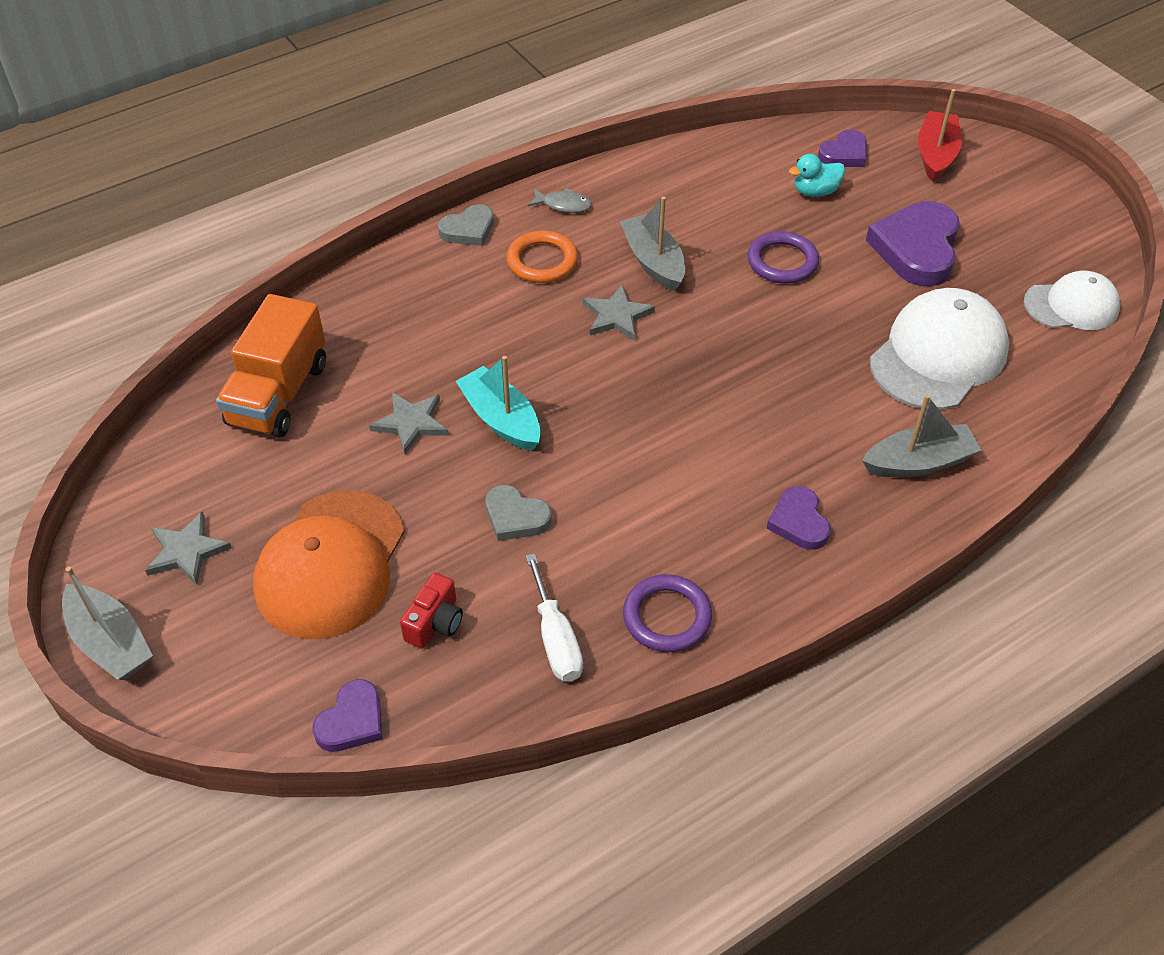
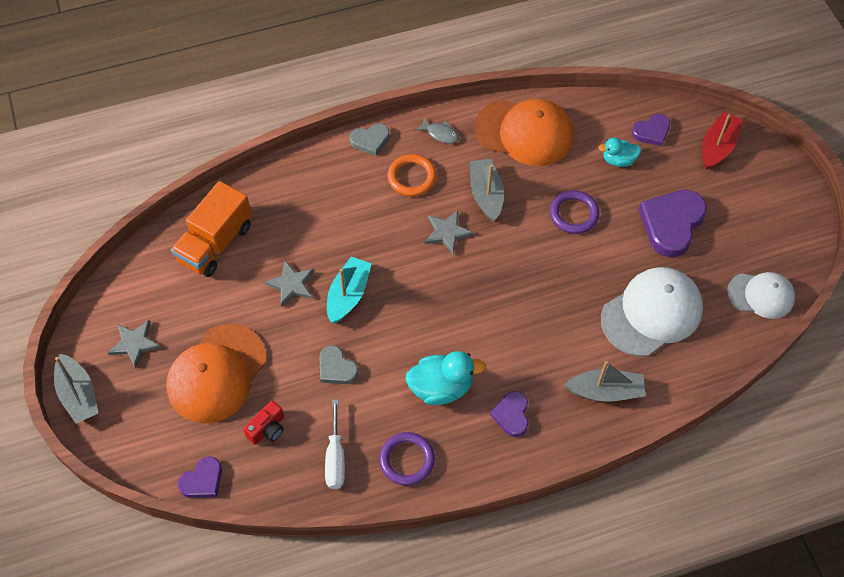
camera: 15 degrees right, 10 degrees up
(501, 419) = (348, 295): turquoise boat -> turquoise boat turned 45 degrees clockwise
(678, 184) = (524, 132): none -> orange cap
(682, 508) = (441, 387): none -> turquoise duck

